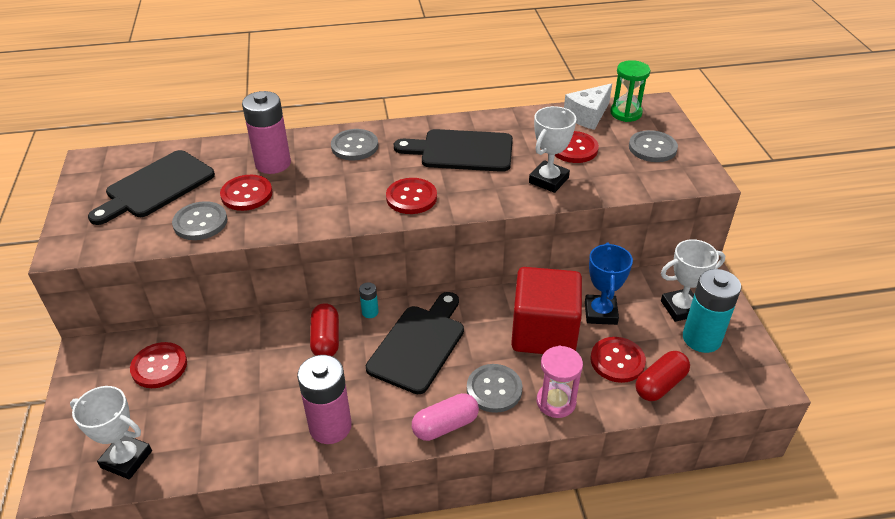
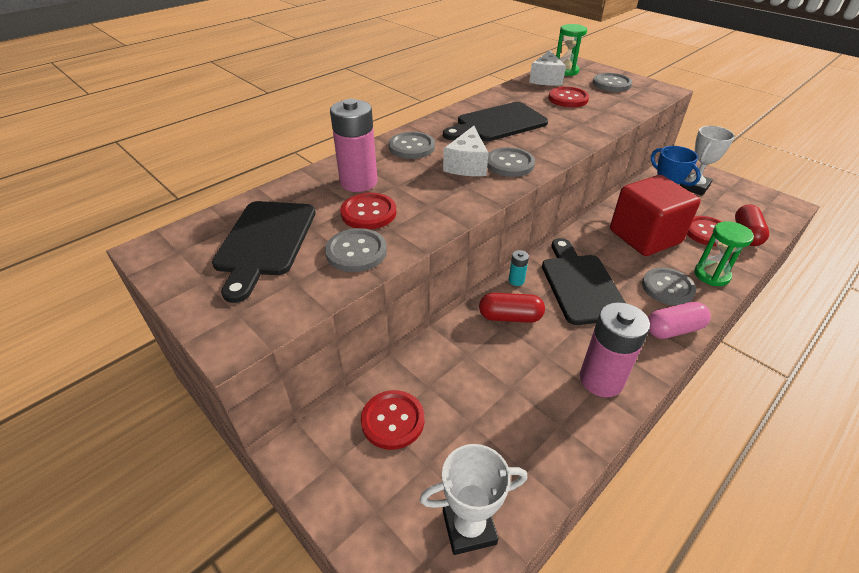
camera: 35 degrees left, 0 degrees up
(326, 339) = (510, 317): red capsule -> red capsule turned 45 degrees counterclockwise
(375, 183) = (467, 165): none -> white cheese
(411, 197) = (509, 164): red button -> grey button
(445, 425) = (673, 329): pink capsule -> pink capsule turned 45 degrees clockwise
(548, 180) = (583, 121): white trophy -> none
(556, 402) = (711, 275): pink hourglass -> green hourglass
(701, 338) = (727, 198): turquoise battery -> none

